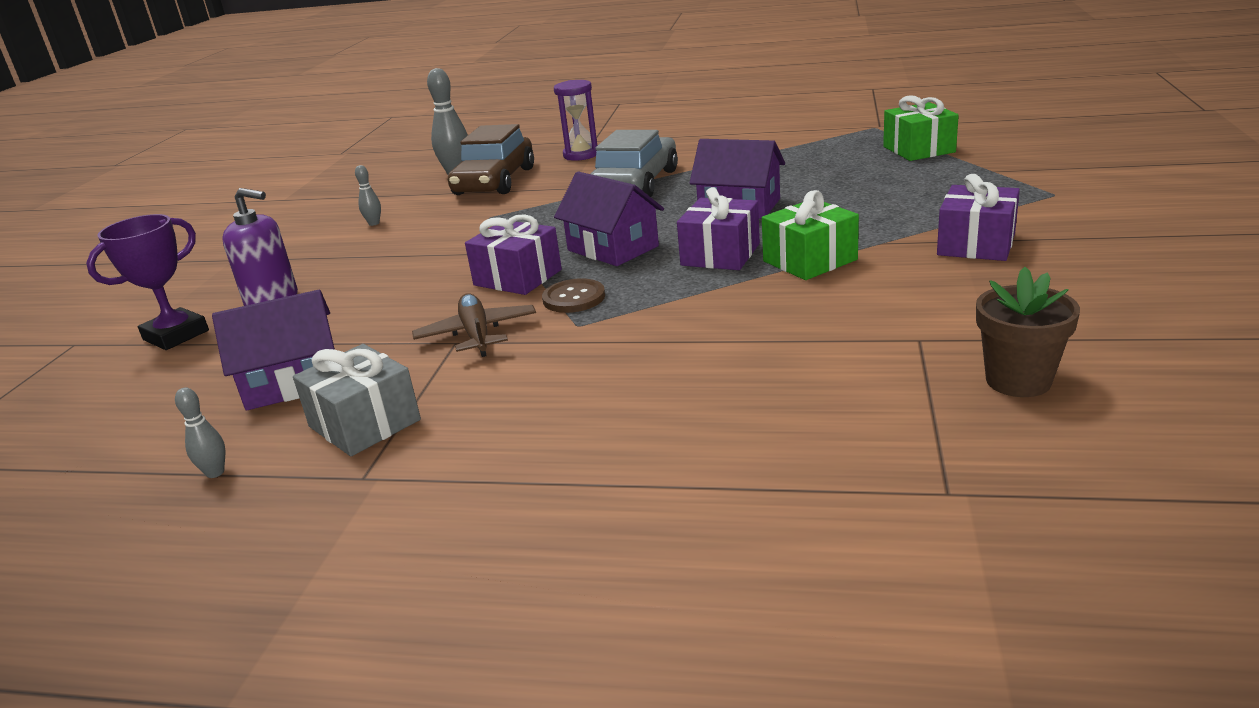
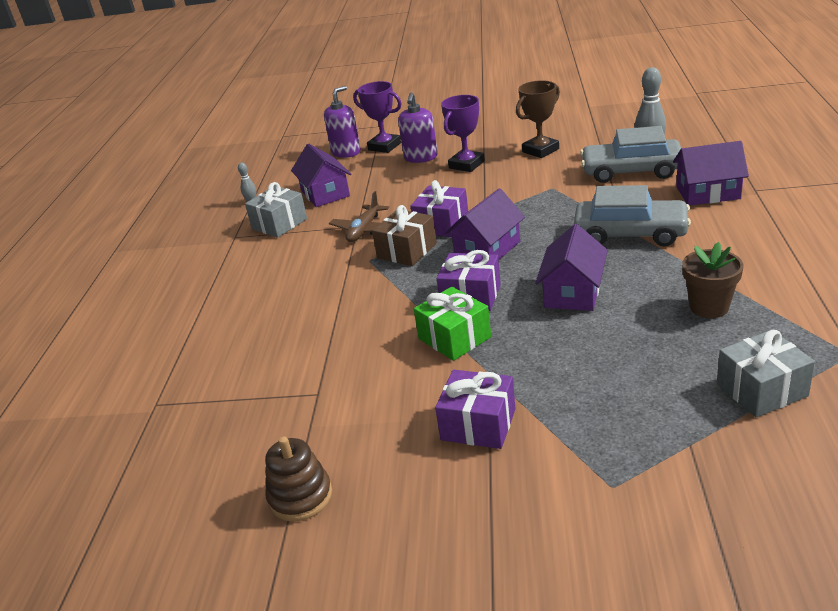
camera: 85 degrees right, 5 degrees up
(138, 373) = (346, 152): none -> purple soap dispenser
(350, 267) = (466, 165): none -> purple trophy
(374, 223) = (540, 150): grey bowling pin -> brown trophy
(477, 334) = (364, 230): brown plane -> brown plane turned 135 degrees clockwise
(495, 181) = (631, 171): brown car -> grey car
(574, 298) = (407, 251): brown button -> brown gift
(581, 155) = (708, 193): purple hourglass -> purple house
(918, 149) = (761, 390): green gift -> grey gift
(1018, 381) = (252, 435): brown flower pot -> brown flower pot (709, 307)
(1130, 333) = (300, 496): none -> brown stacking toy

